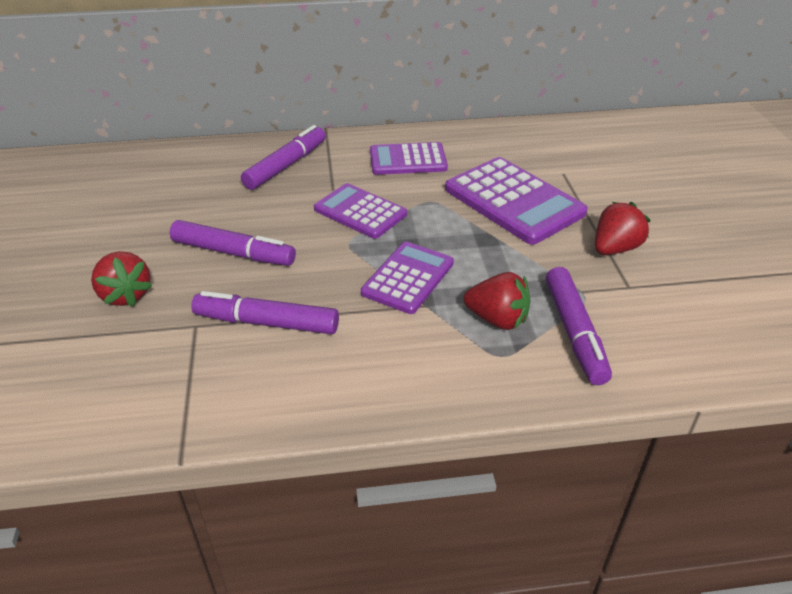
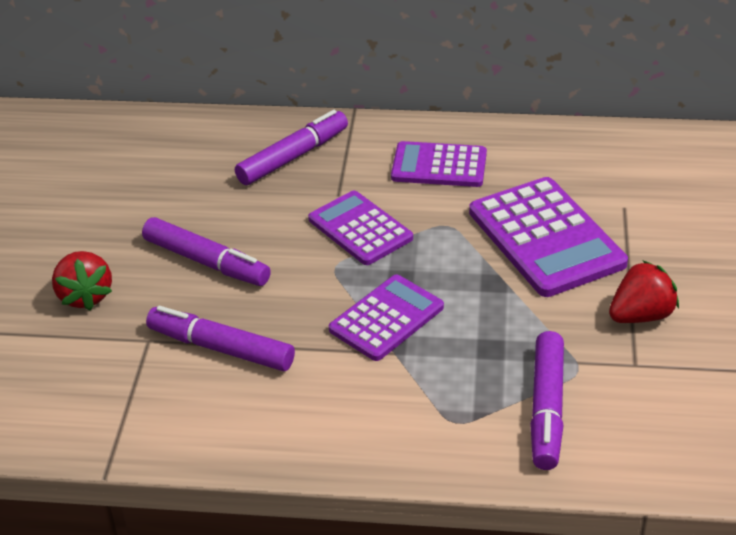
camera: 15 degrees right, 0 degrees up
(497, 319) = (467, 381): red strawberry -> none

